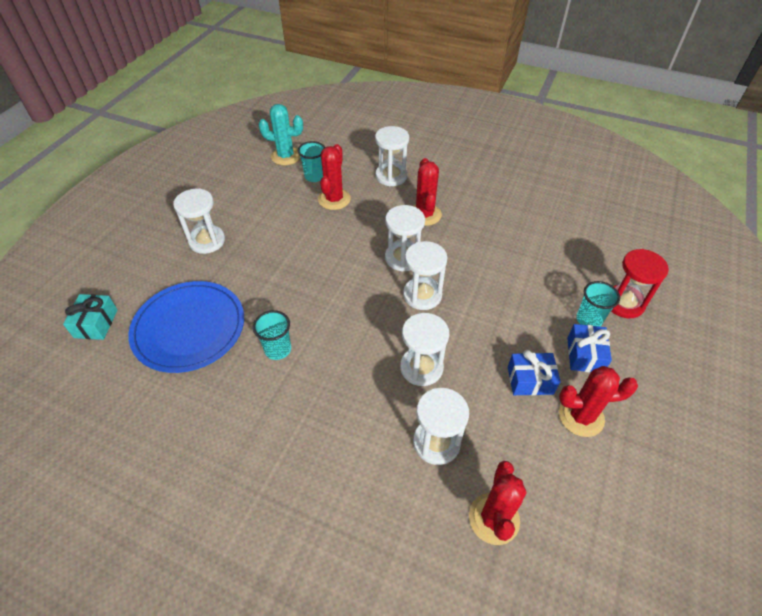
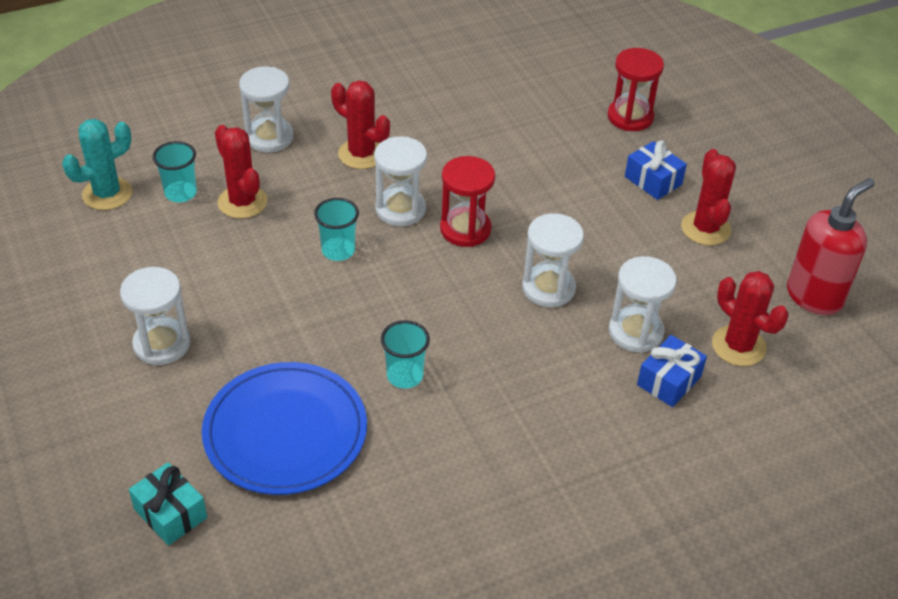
camera: 50 degrees left, 5 degrees down
(422, 295) = (465, 229): white hourglass -> red hourglass
(530, 380) = (640, 231): blue gift -> blue gift (669, 381)
(581, 416) = (705, 228): red cactus -> red cactus turned 45 degrees counterclockwise
(588, 320) = (622, 150): turquoise cup -> turquoise cup (338, 251)
(605, 538) = (814, 296): none -> red soap dispenser

